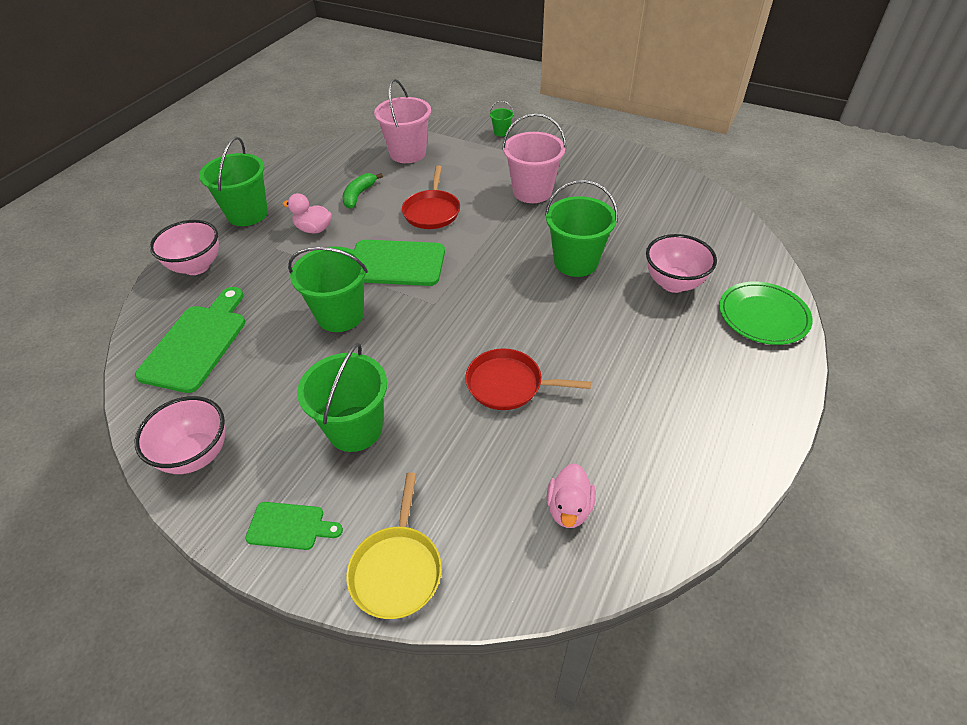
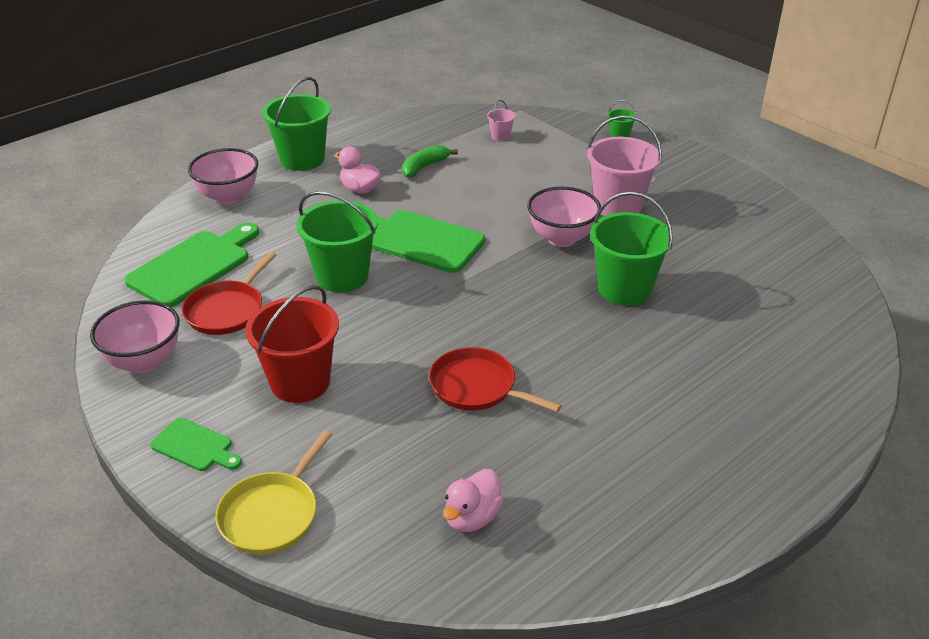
camera: 20 degrees right, 10 degrees down
(355, 428) = (300, 382): green bucket -> red bucket
(408, 153) = (500, 136): pink bucket -> pink bucket, size x0.45
(432, 211) = (493, 201): red pan -> red pan (227, 310)
(673, 283) = (727, 339): pink bowl -> pink bowl (561, 238)
(763, 316) = (816, 401): green plate -> none

